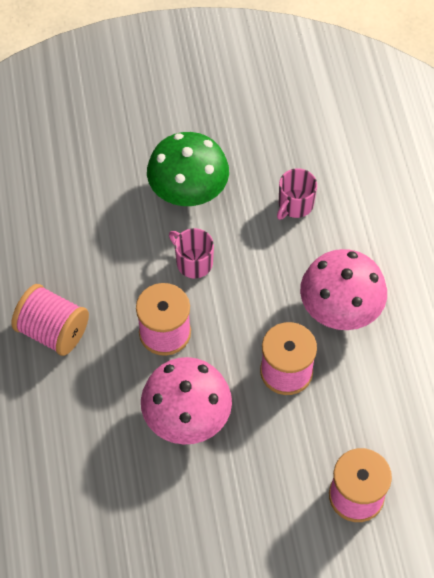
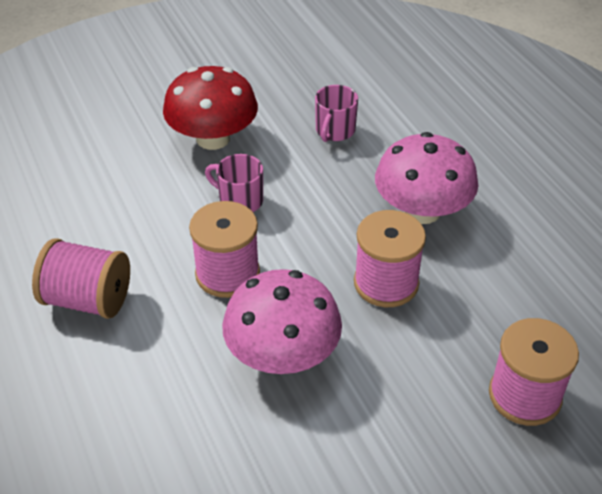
camera: 15 degrees left, 15 degrees down
(188, 190) = (213, 138): green mushroom -> red mushroom

